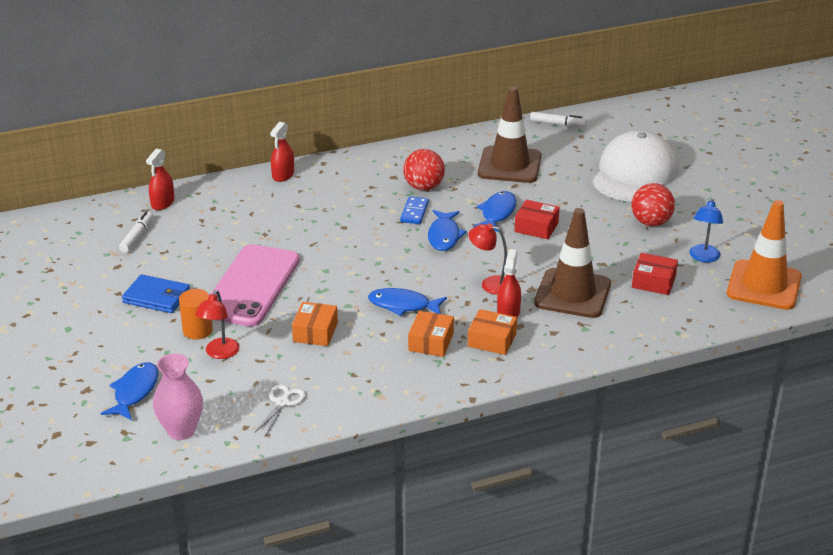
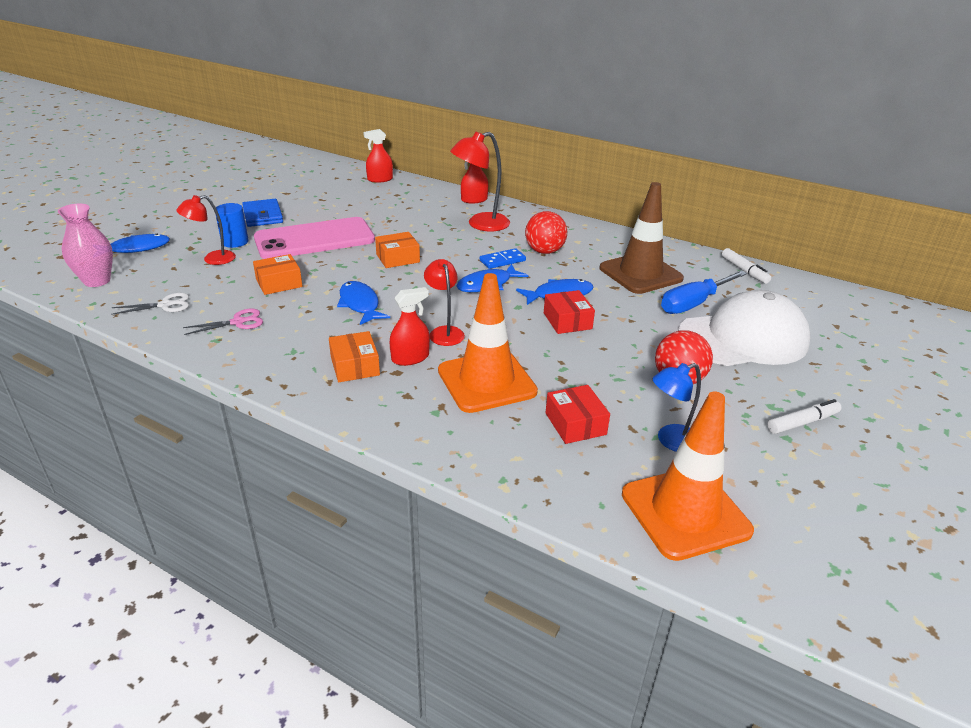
camera: 50 degrees right, 0 degrees up
(137, 237) = (328, 186): white marker -> white marker (802, 422)
(197, 330) = (235, 242): orange cylinder -> blue cylinder
(336, 193) = (480, 224): none -> red lamp
(360, 373) = (238, 322): none -> pink scissors
(431, 342) = (319, 337): orange box -> orange box (397, 258)
(572, 294) = (486, 381): brown traffic cone -> orange traffic cone
(574, 167) = (694, 303): none -> blue screwdriver

